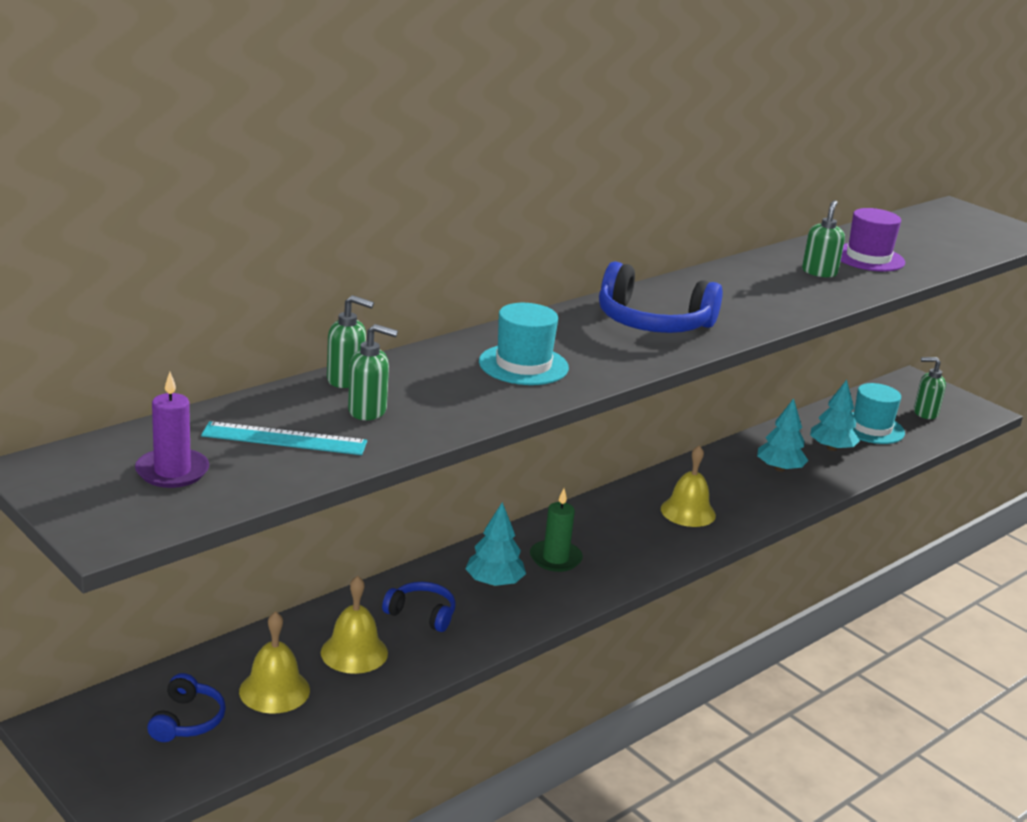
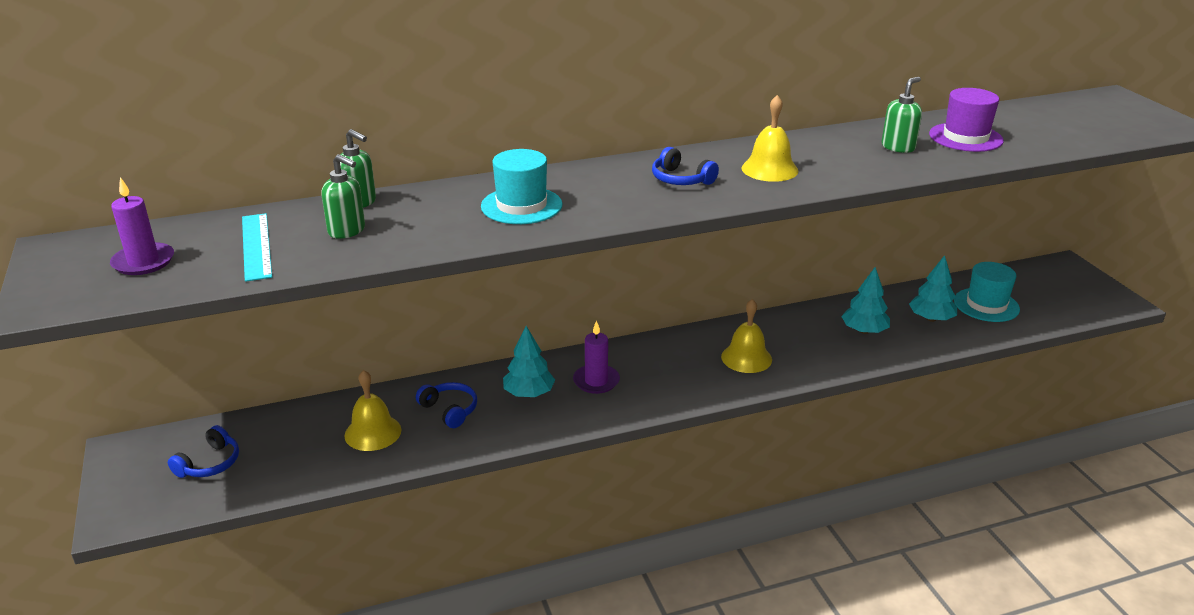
camera: 25 degrees right, 5 degrees up
(274, 690) = (290, 452): yellow bell -> yellow bell (769, 169)
(284, 439) = (256, 246): turquoise ruler -> turquoise ruler turned 45 degrees clockwise
(555, 558) = (596, 381): green candle -> purple candle
(652, 322) = (681, 179): blue headphones -> blue headphones, size x0.55
(925, 413) = (1055, 297): green soap dispenser -> none

